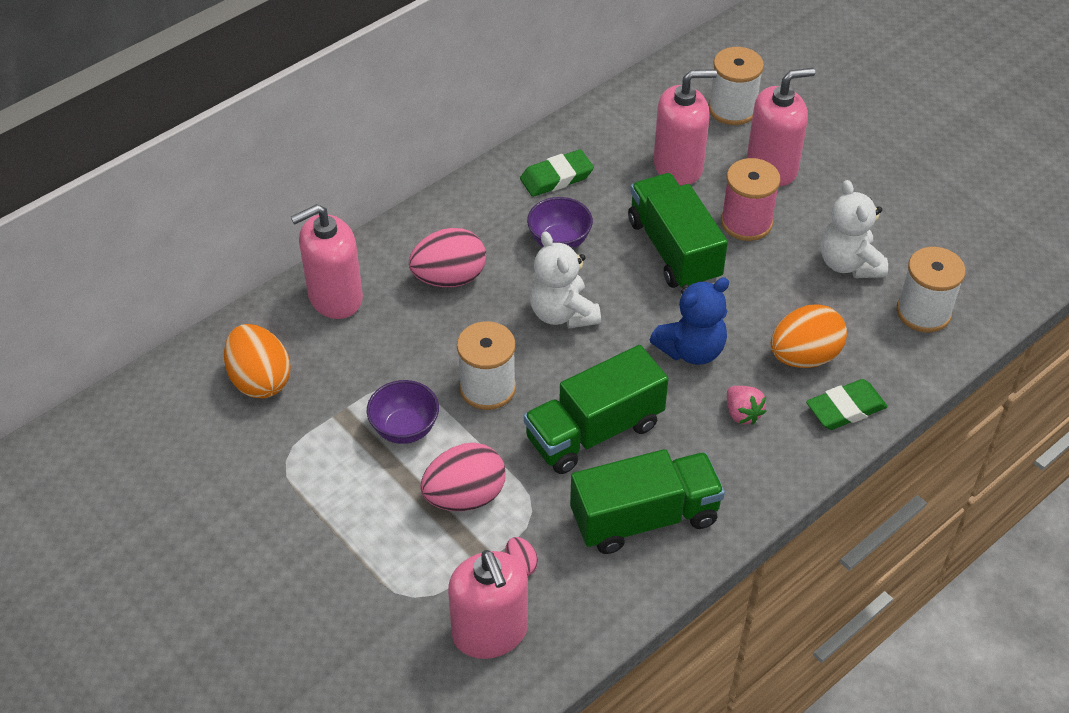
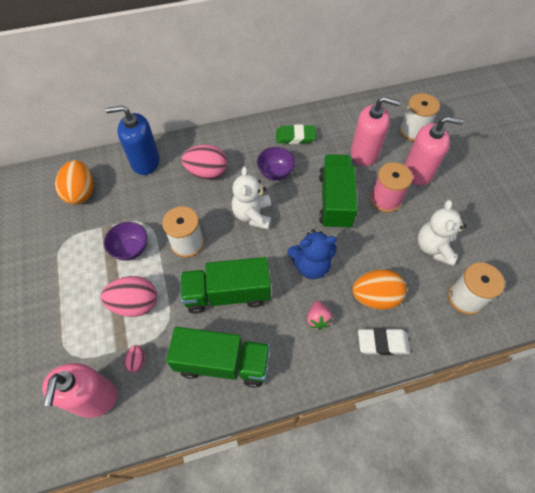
camera: 25 degrees right, 10 degrees up
(335, 297) = (145, 162): pink soap dispenser -> blue soap dispenser
(845, 409) = (382, 343): green eraser -> white eraser

